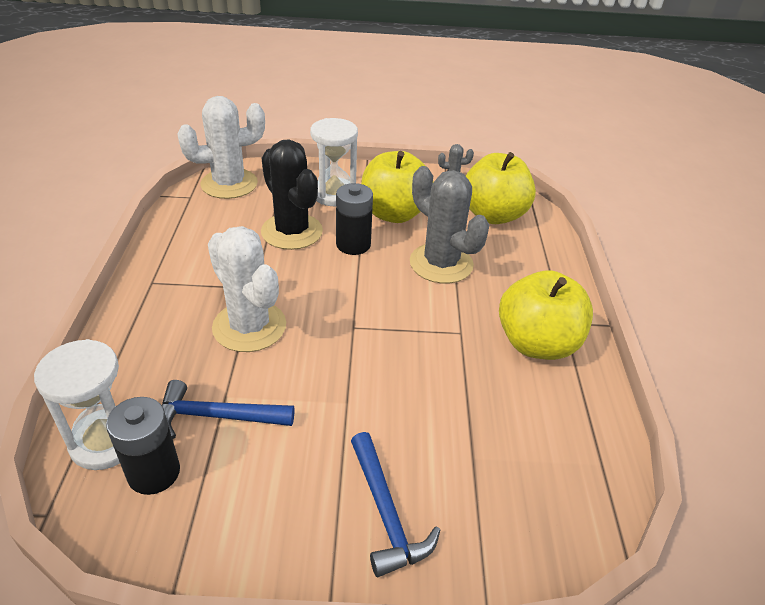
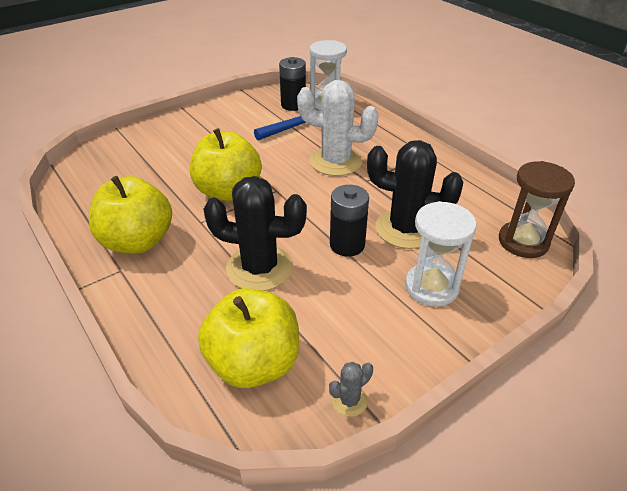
camera: 145 degrees right, 0 degrees up
(229, 184) = (523, 242): white cactus -> brown hourglass
(386, 512) = (181, 133): blue hammer -> none
(394, 213) = (353, 298): yellow apple -> yellow apple (228, 191)
(441, 263) = (259, 268): grey cactus -> black cactus

